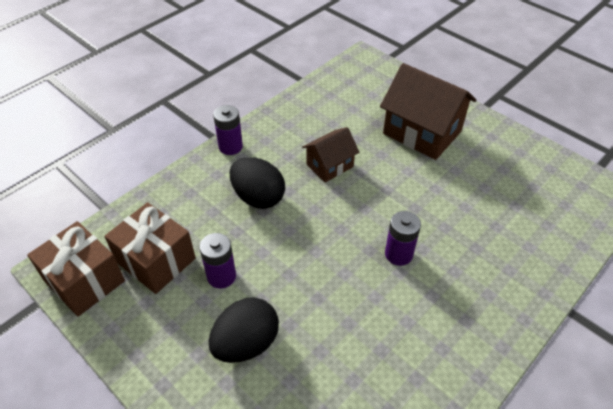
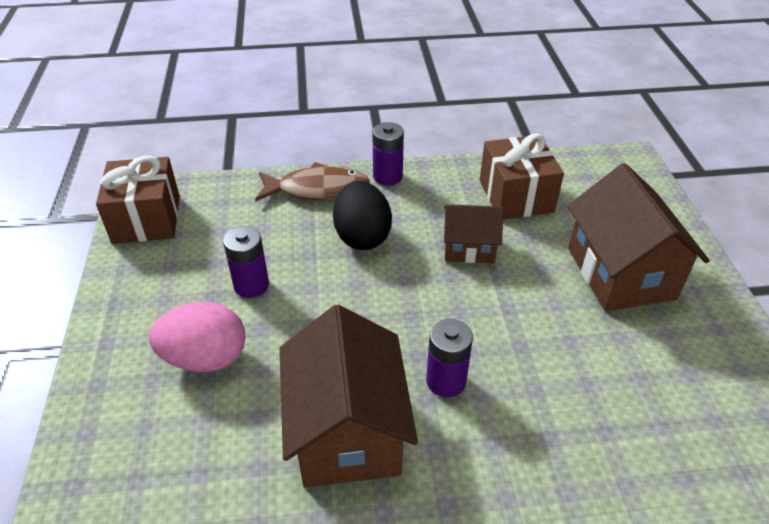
camera: 40 degrees right, 5 degrees down
(156, 260) = (215, 237): brown gift -> brown gift (516, 196)
(192, 182) = (318, 189): none -> brown fish
(246, 343) = (205, 358): black egg -> pink egg
(378, 321) = (347, 431): none -> brown house

